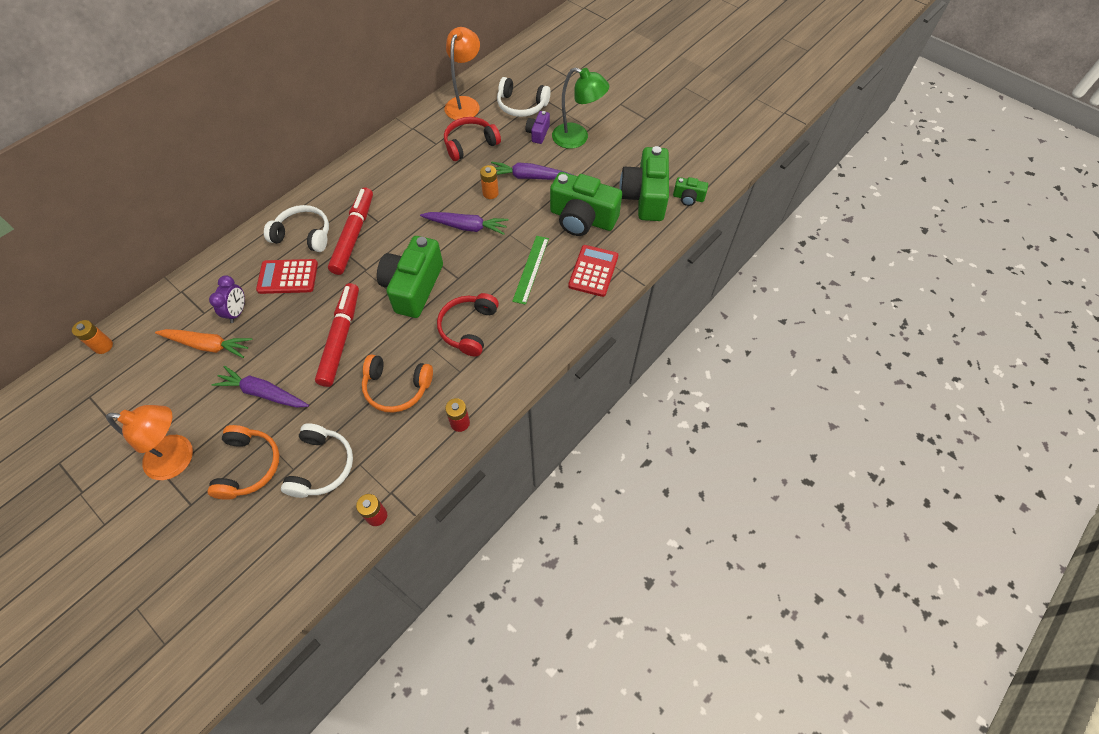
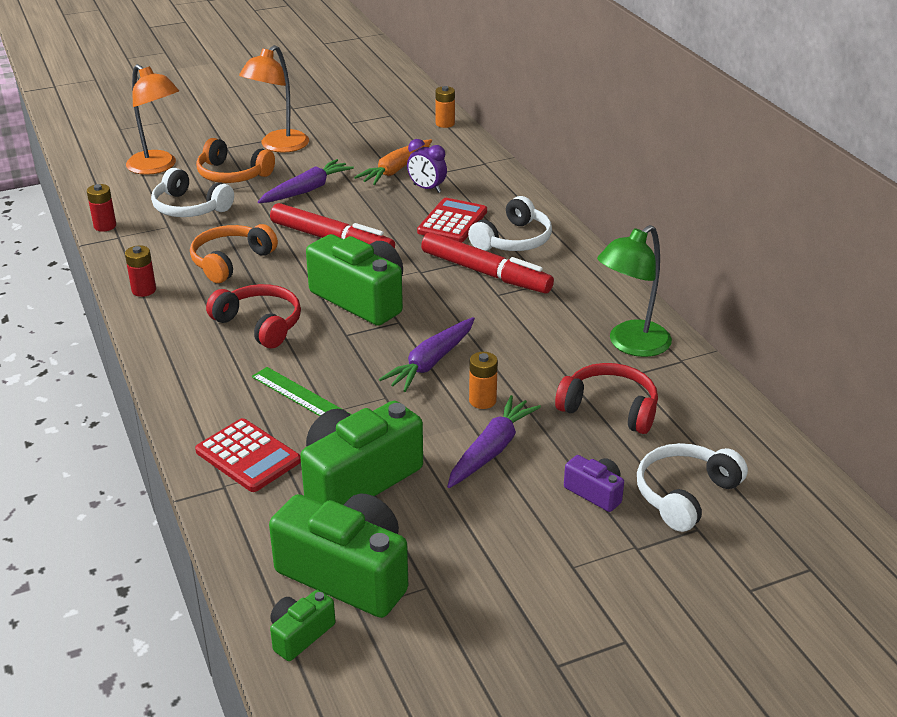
camera: 115 degrees right, 25 degrees down
(465, 103) = (721, 428): orange lamp -> orange lamp (157, 167)
(470, 144) = (609, 408): red headphones -> red headphones turned 60 degrees counterclockwise
(577, 138) = (553, 539): green lamp -> green lamp (630, 345)

